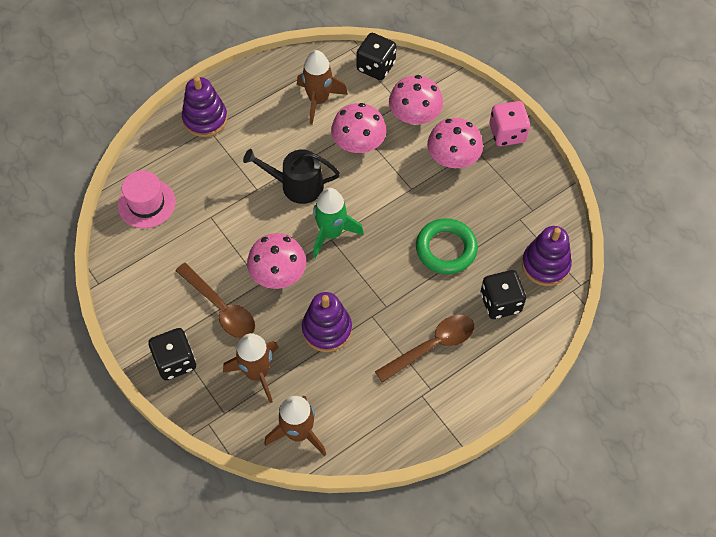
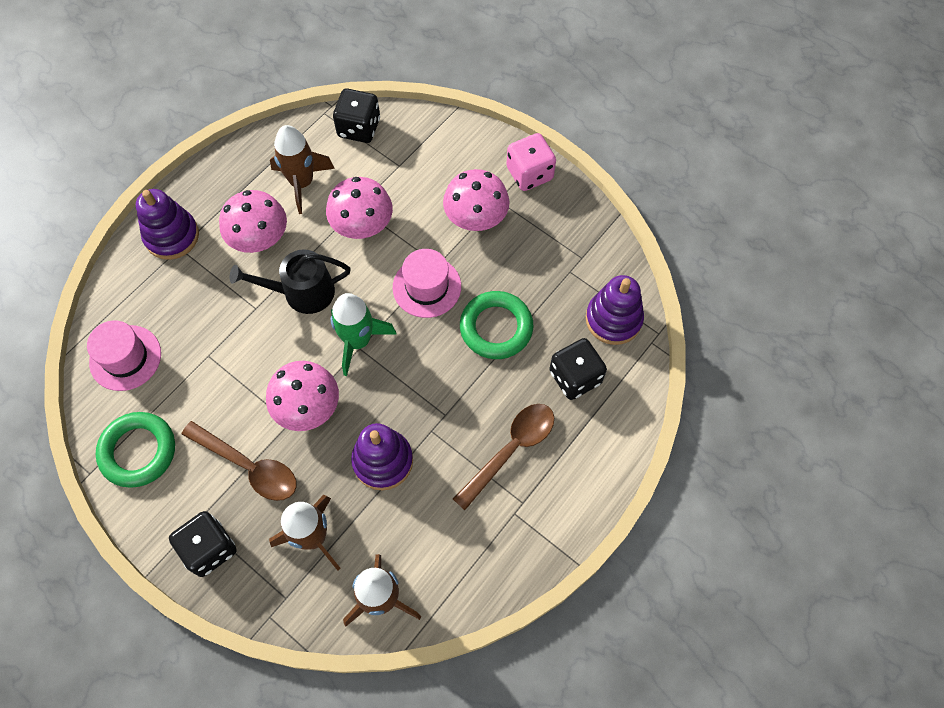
camera: 15 degrees left, 5 degrees up
(139, 276) = (138, 451): none -> green ring
(398, 204) = (427, 287): none -> pink hat
(414, 116) = (419, 177): pink mushroom -> pink mushroom (259, 238)

